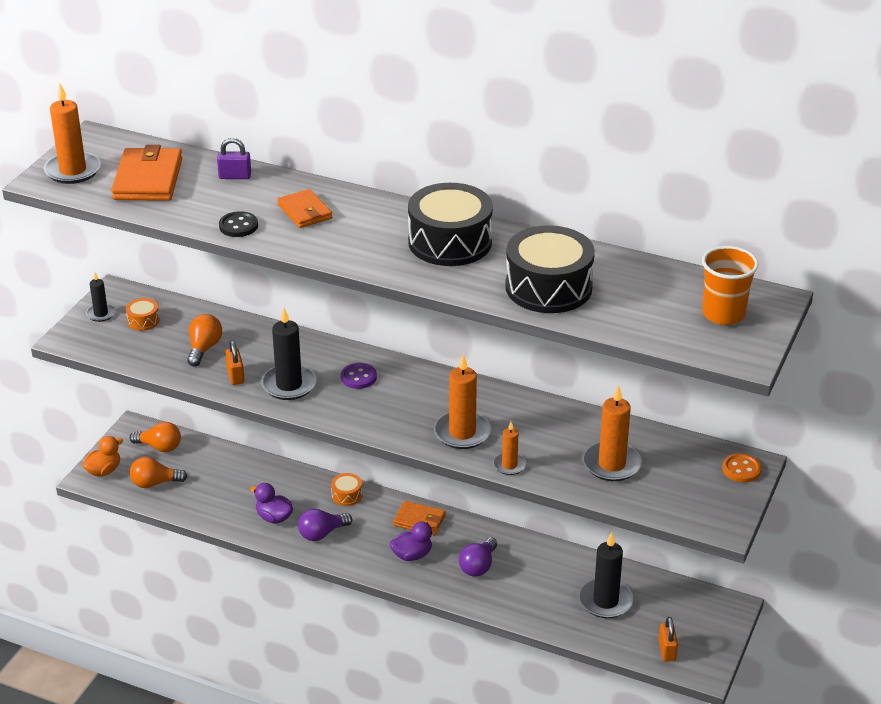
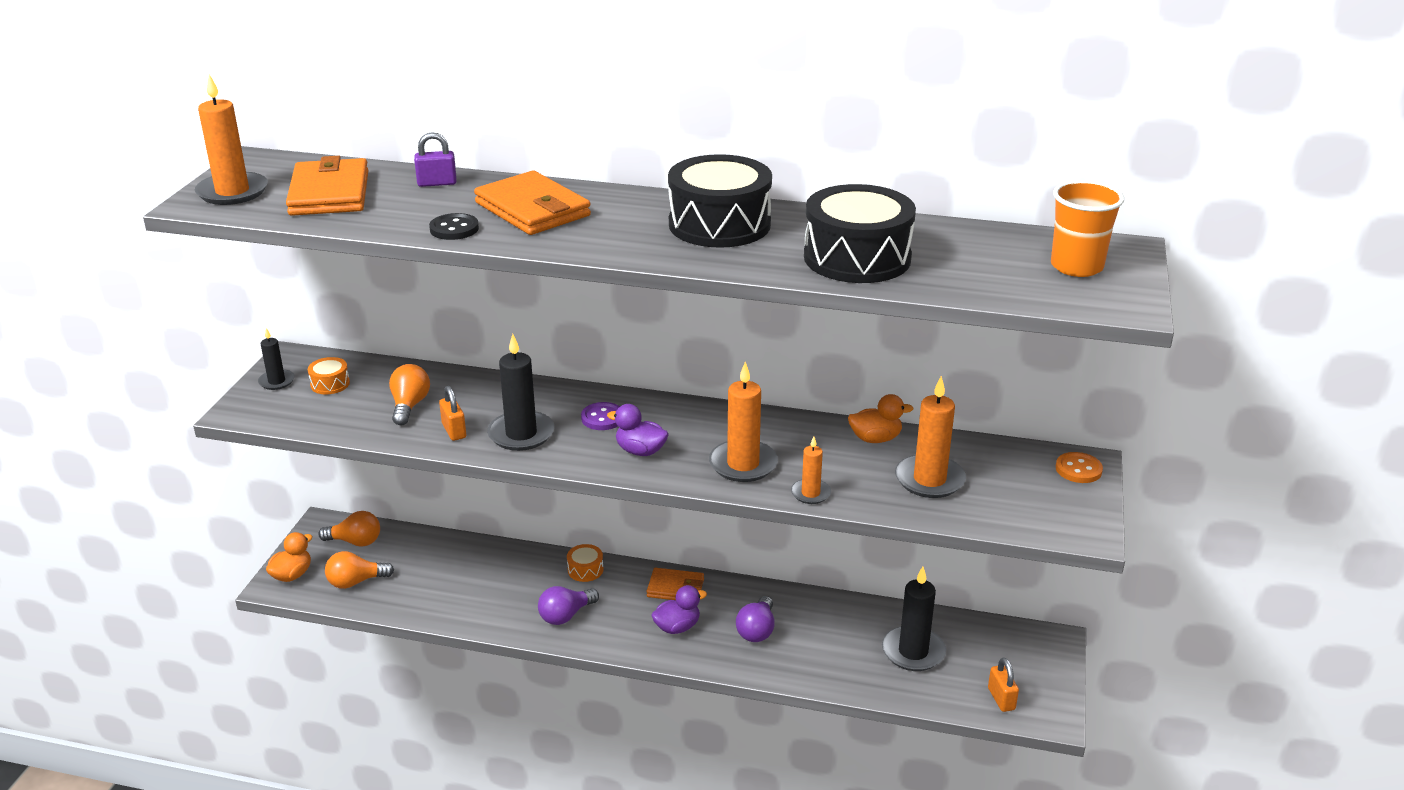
camera: 10 degrees left, 5 degrees down
(274, 517) = (505, 604): purple duck -> purple duck (640, 451)
(305, 211) = (533, 209): orange wallet -> orange wallet, size x1.63
(580, 422) = (875, 439): none -> orange duck

